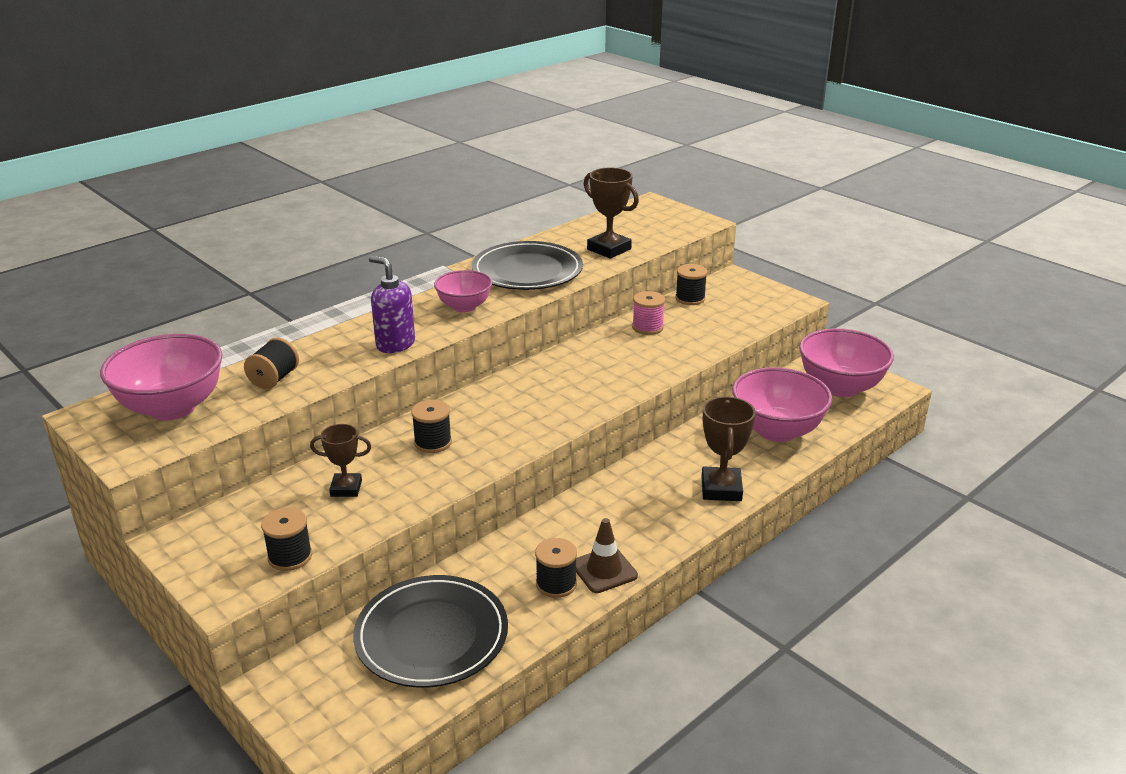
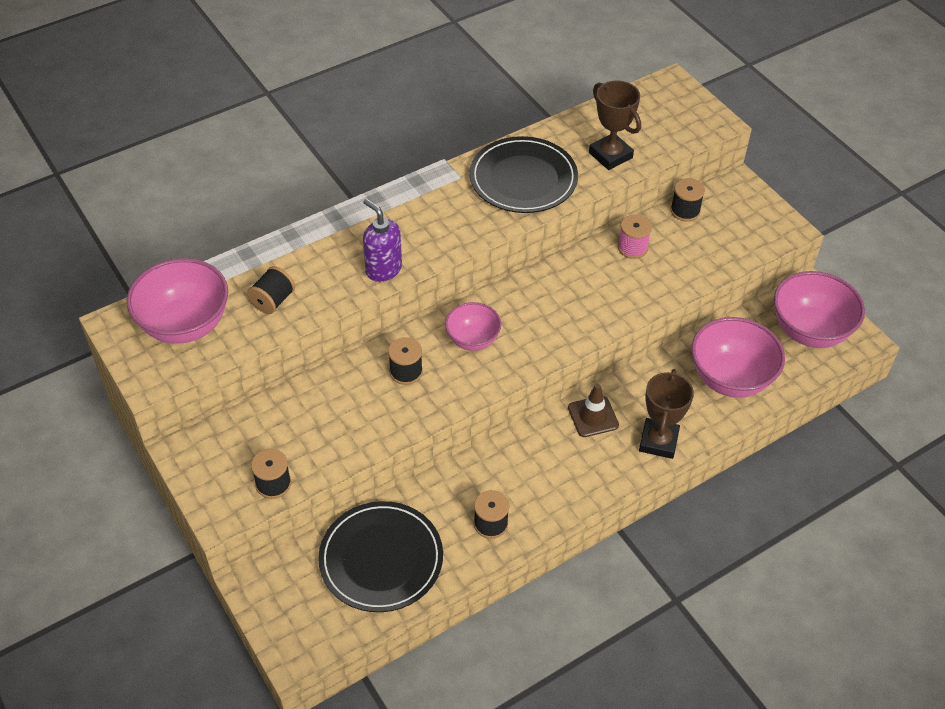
camera: 10 degrees right, 20 degrees up
(346, 488) = (326, 415): brown trophy -> none
(464, 307) = (454, 225): pink bowl -> pink bowl (472, 340)
(604, 570) = (534, 516): brown traffic cone -> brown traffic cone (593, 416)

